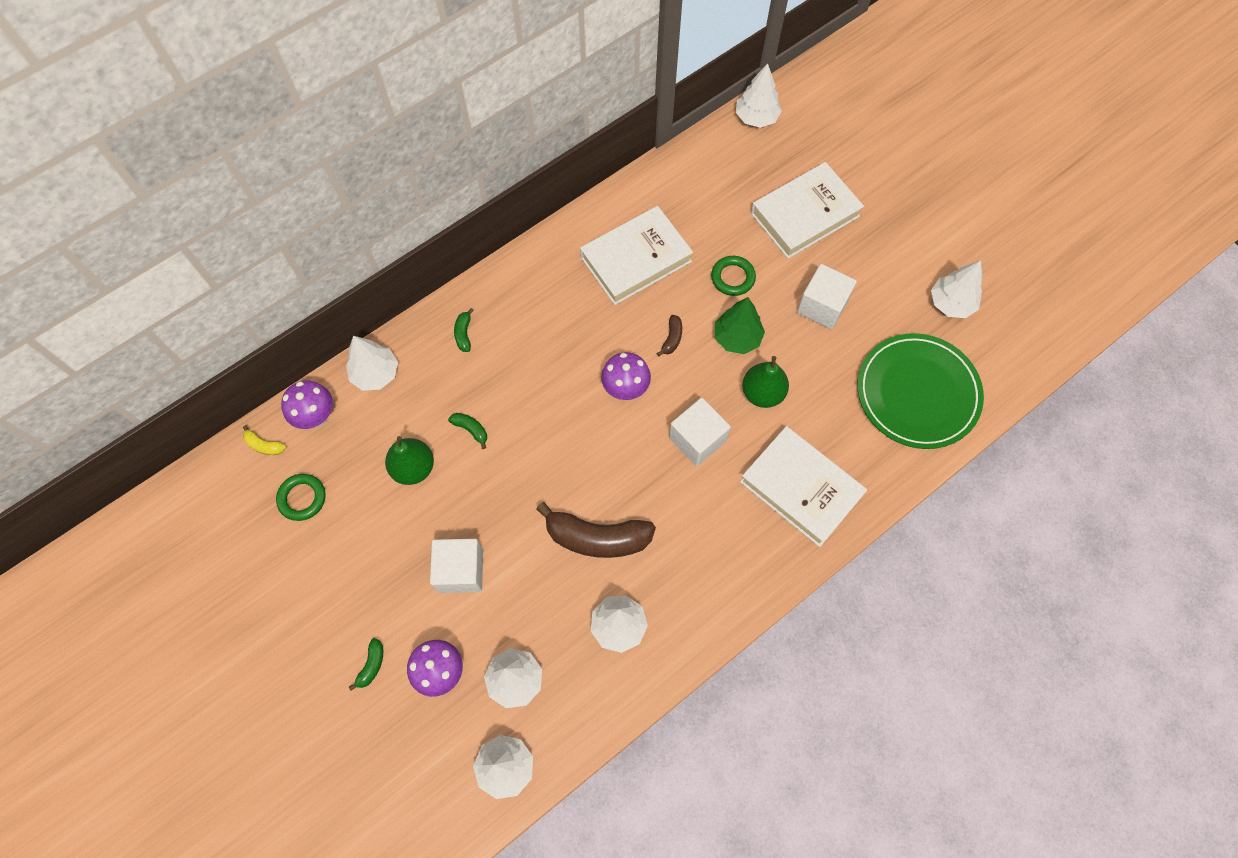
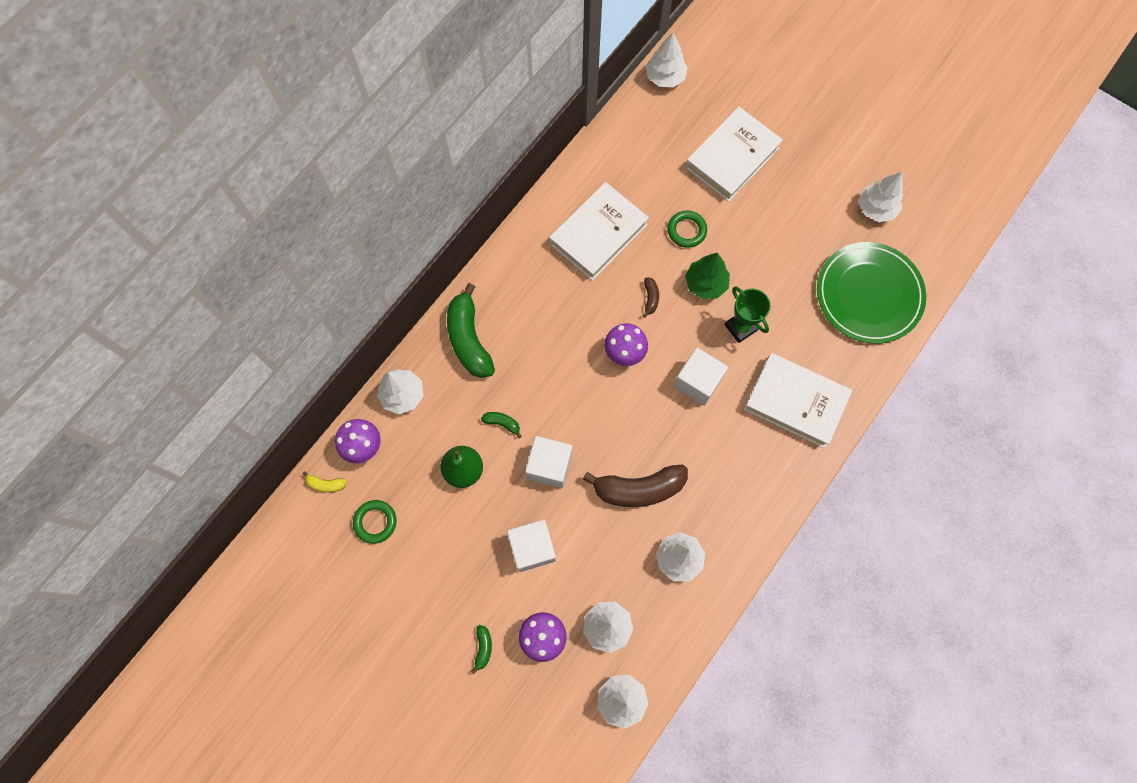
camera: 15 degrees left, 5 degrees up
(464, 334) = (469, 339): green banana -> green banana, size x2.30
(762, 393) = (740, 327): green pear -> green trophy
(822, 306) = (769, 237): white cube -> white cube (549, 466)

